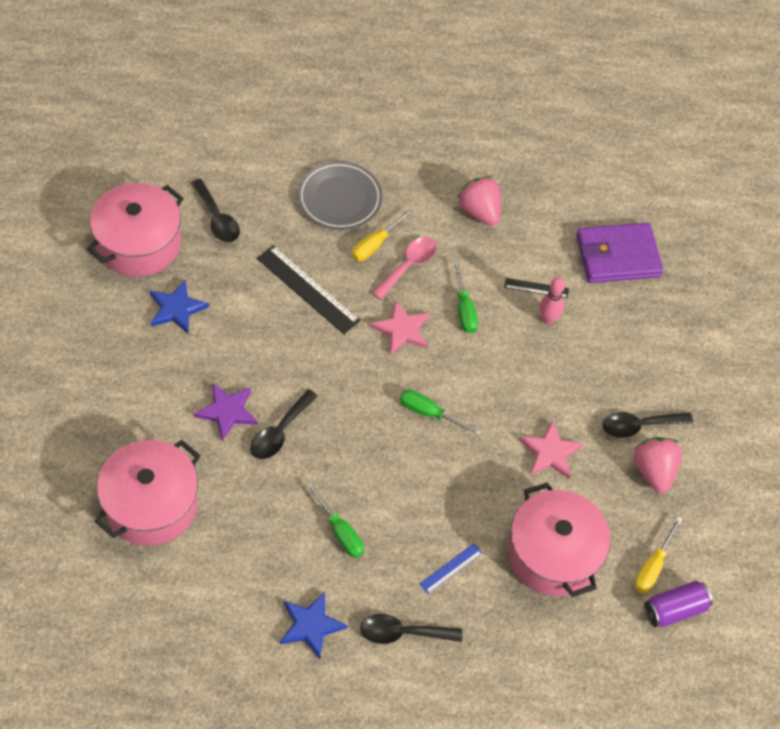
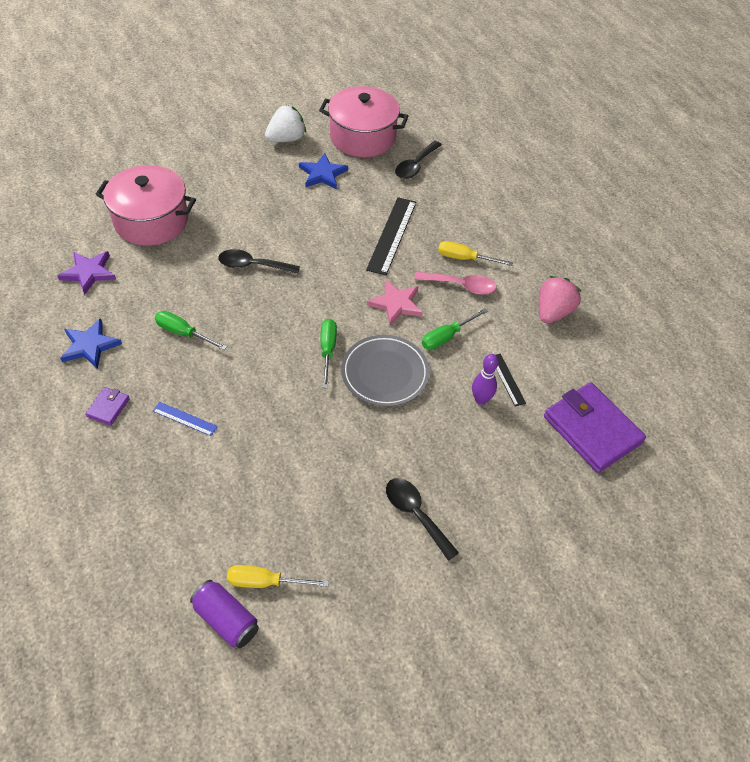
camera: 65 degrees right, 5 degrees down
(94, 318) = (286, 139): none -> white strawberry
(227, 411) = (252, 231): purple star -> purple star (88, 273)
(339, 198) = (490, 223): grey plate -> grey plate (385, 373)
(340, 531) = (183, 333): green screwdriver -> green screwdriver turned 90 degrees clockwise
(403, 632) = (108, 407): black spoon -> purple wallet
(548, 319) = (481, 399): pink bowling pin -> purple bowling pin
(550, 452) = (341, 451): pink star -> none
(553, 554) = (236, 491): pink pot -> none
(654, 471) = (373, 545): pink strawberry -> none

